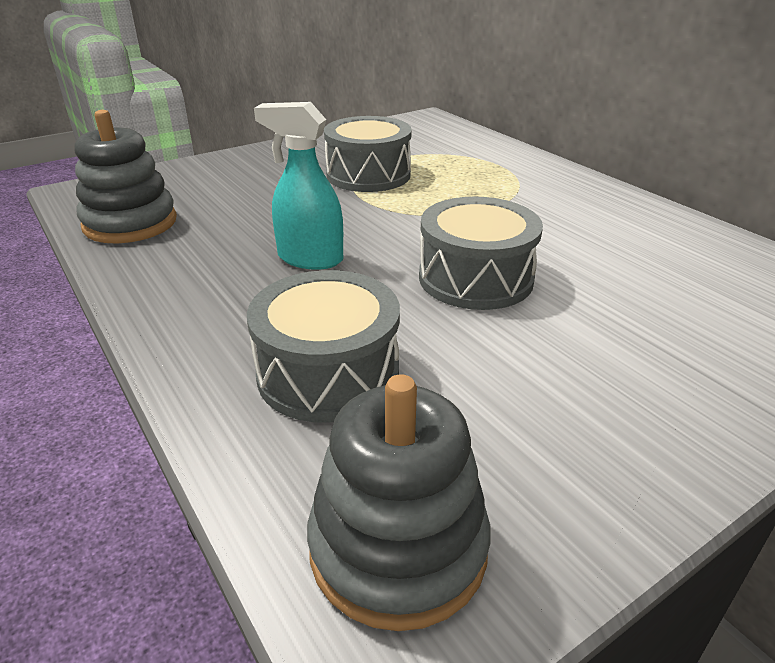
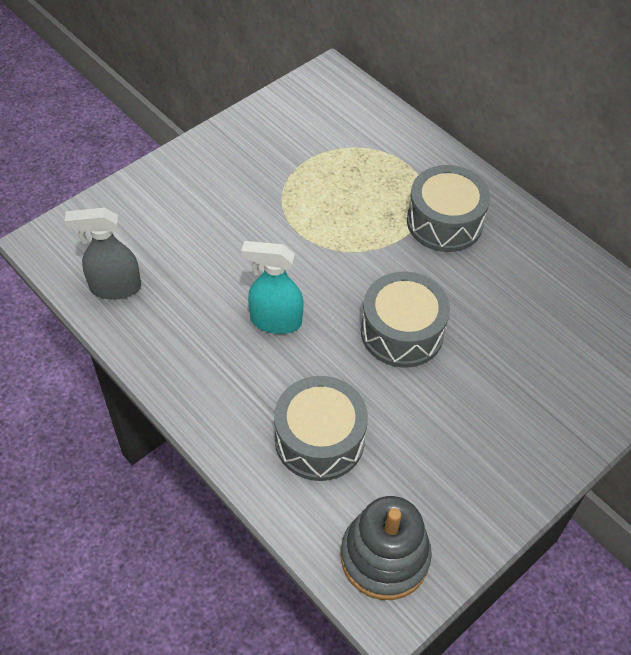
camera: 10 degrees left, 20 degrees up
(130, 223) = (115, 287): grey stacking toy -> grey spray bottle
(368, 175) = (294, 192): grey drum -> grey drum (444, 222)

